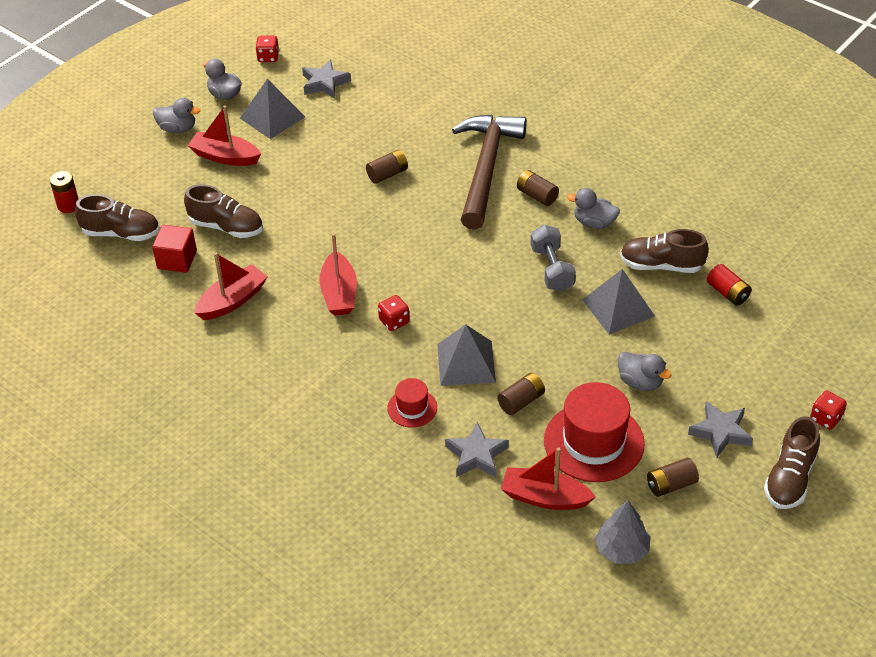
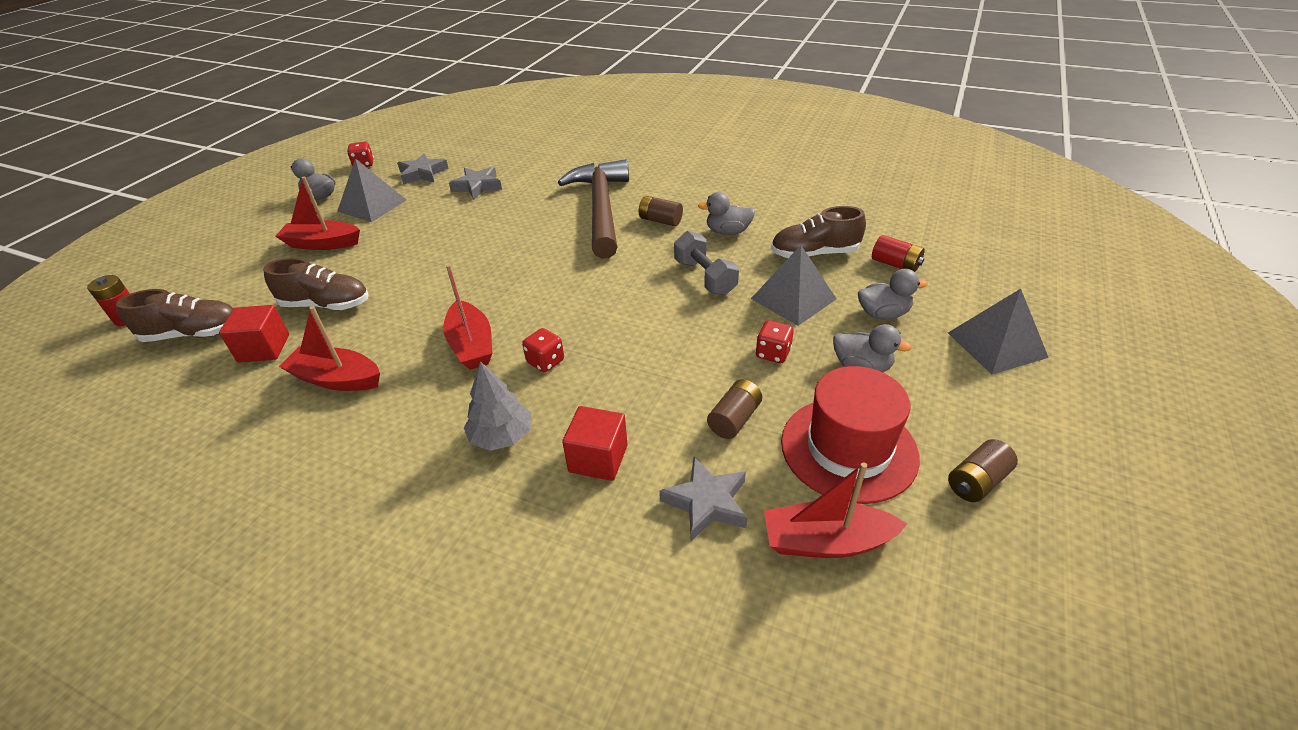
camera: 15 degrees left, 5 degrees down
(177, 128) = (269, 229): grey duck -> grey duck (883, 314)
(232, 301) = (337, 379): red boat -> red boat turned 105 degrees counterclockwise
(387, 174) = (502, 229): brown battery -> none
(412, 408) = (598, 458): red hat -> red cube
(466, 363) = (648, 389): grey pyramid -> grey pyramid (996, 345)
(622, 549) = (975, 596): grey tree -> grey tree (502, 436)
(720, 432) = (988, 402): grey star -> grey star (477, 186)
(790, 478) = (1108, 438): brown shoe -> none
(826, 418) = (1088, 361): red dice -> red dice (773, 353)

